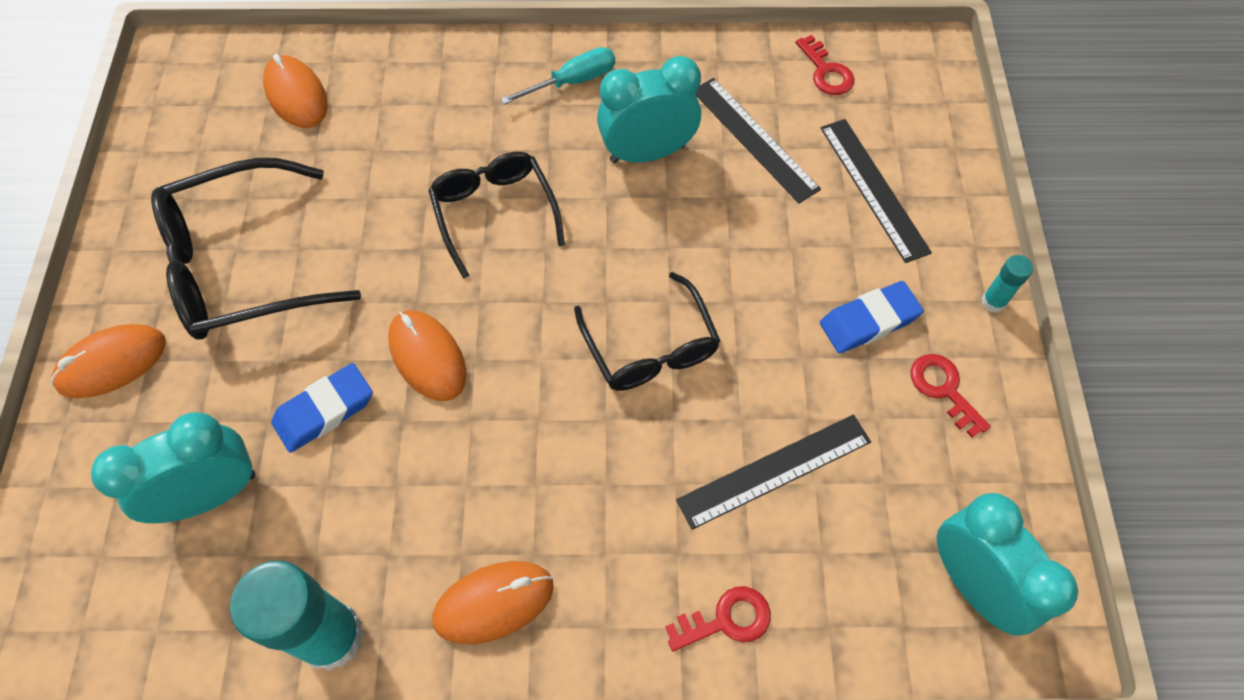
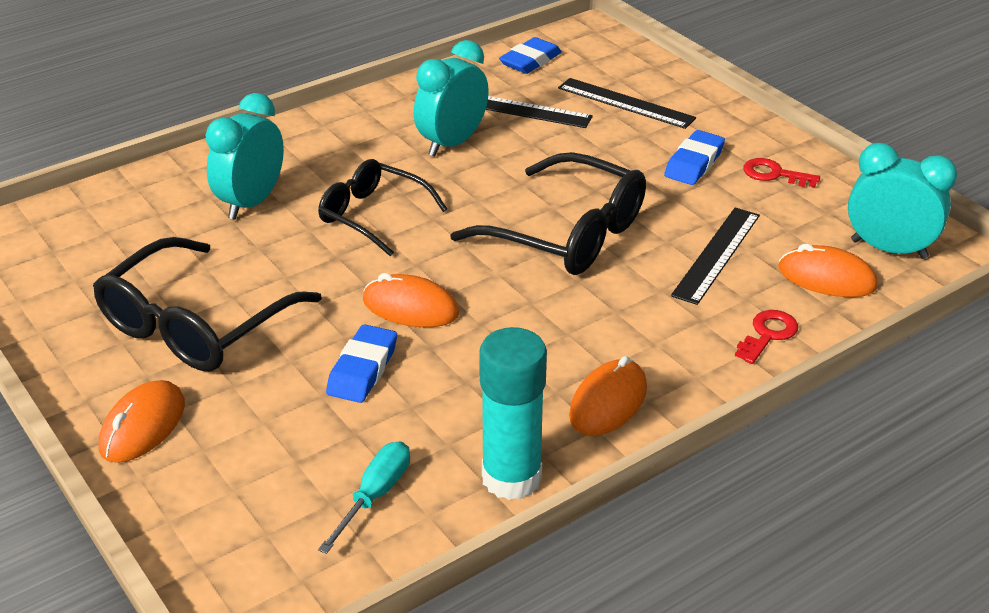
camera: 35 degrees left, 25 degrees down
(211, 494) = (323, 455): turquoise clock -> turquoise clock (251, 203)
(296, 95) = (128, 217): orange mouse -> orange mouse (827, 278)
(573, 81) = (353, 129): turquoise screwdriver -> turquoise screwdriver (375, 495)
(650, 347) = (567, 234): black glasses -> black glasses, size x1.55
(826, 72) = (530, 61): red key -> blue eraser
(993, 302) = (757, 124): turquoise glue stick -> none

